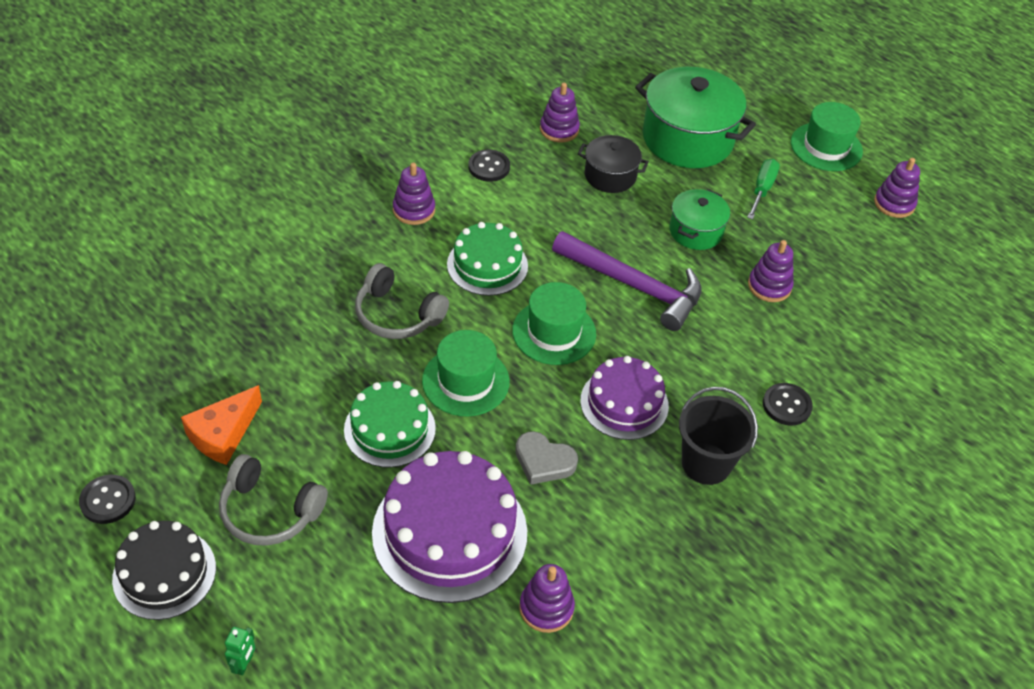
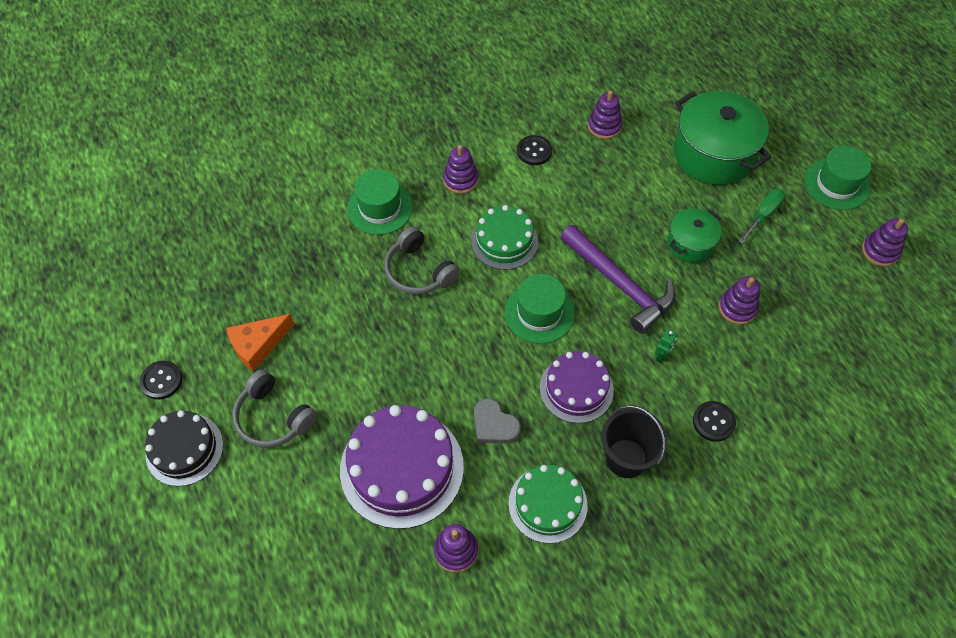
camera: 20 degrees right, 10 degrees up
(244, 664) = (219, 536): green robot -> green robot (662, 356)
(389, 429) = (383, 369): green cake -> green cake (547, 504)
(465, 381) = (454, 341): green hat -> green hat (380, 208)
(610, 176) = (633, 178): black pot -> none

